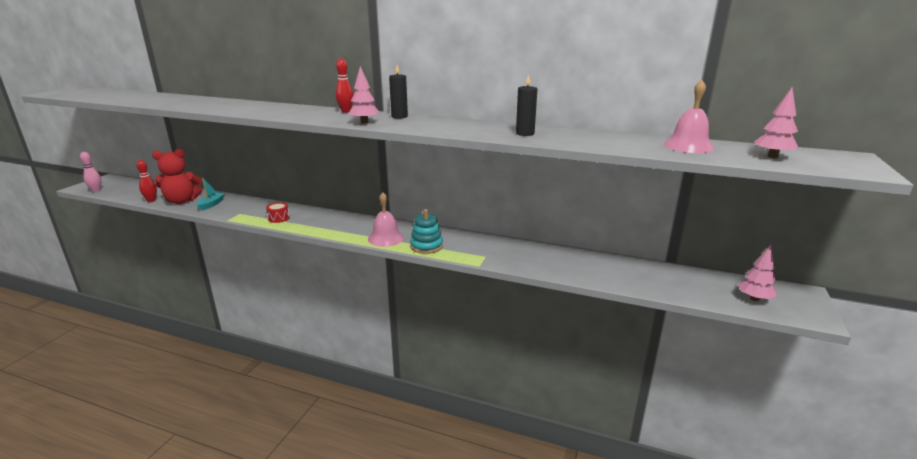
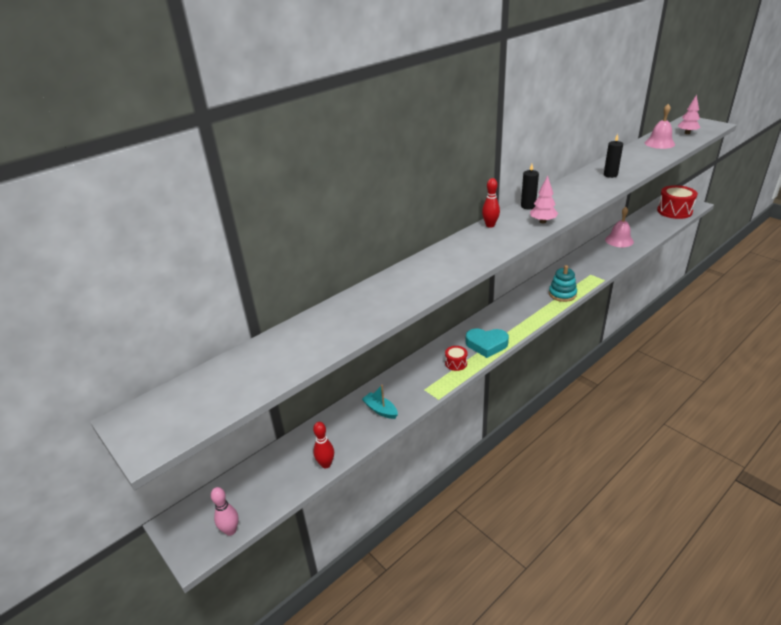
camera: 60 degrees left, 10 degrees up
(182, 201) = (349, 435): red teddy bear -> none
(311, 225) = (486, 345): none -> turquoise heart
(386, 238) = (537, 310): pink bell -> pink bell (619, 240)
(754, 299) = (674, 211): pink tree -> red drum

